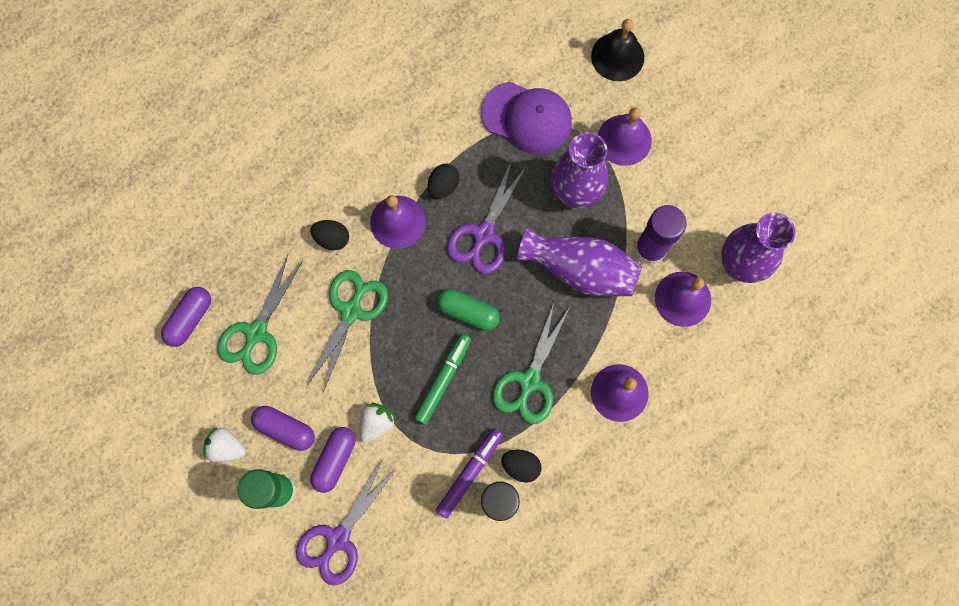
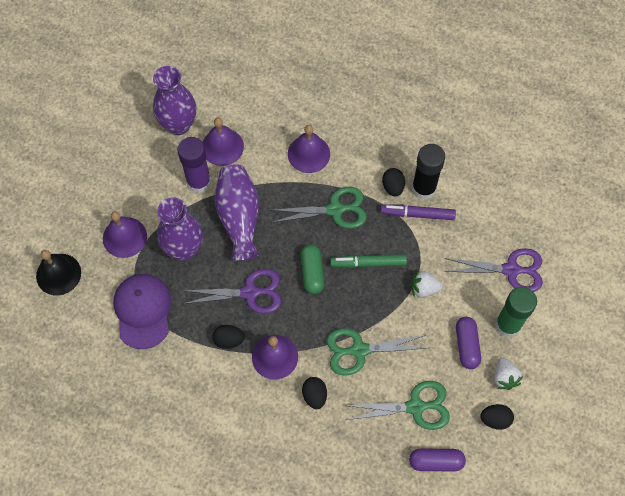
camera: 120 degrees left, 10 degrees down
(191, 407) = (495, 419): none -> black egg
(334, 460) = (465, 301): purple capsule -> none

